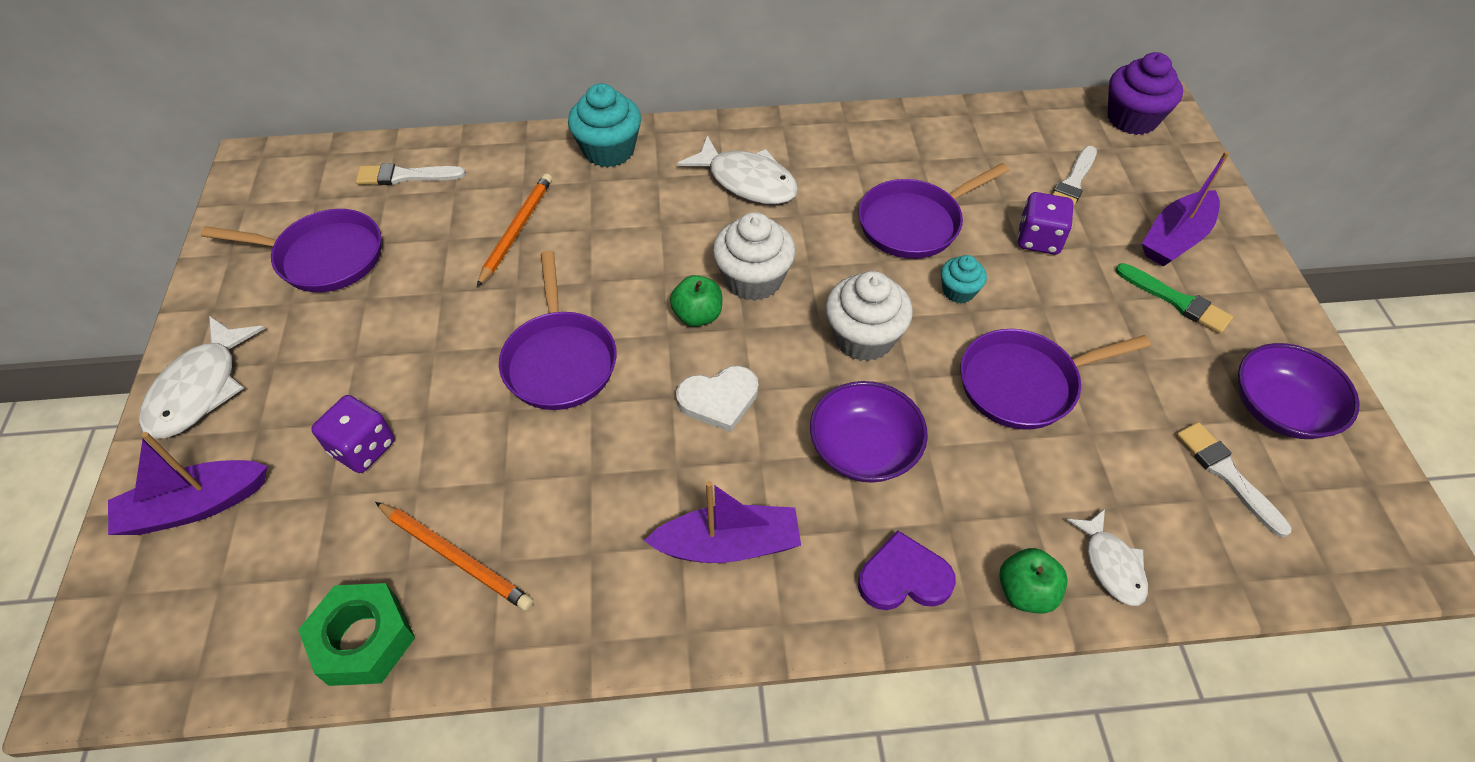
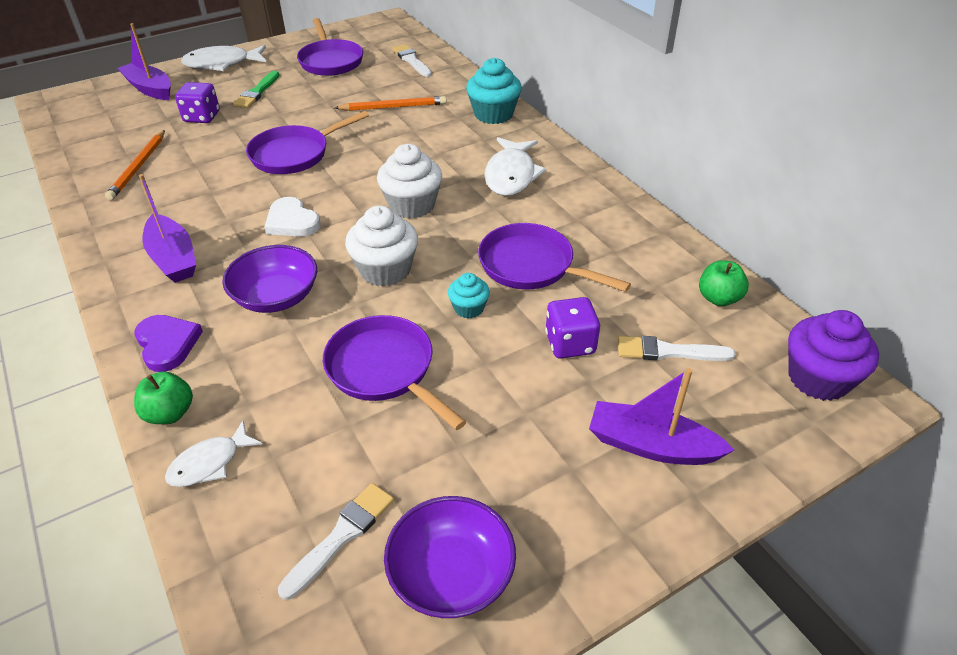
camera: 65 degrees right, 10 degrees down
(363, 640) = (81, 158): green nut -> none
(697, 315) = (362, 192): green apple -> green apple (718, 298)
(1176, 301) = (557, 460): green brush -> green brush (257, 92)

